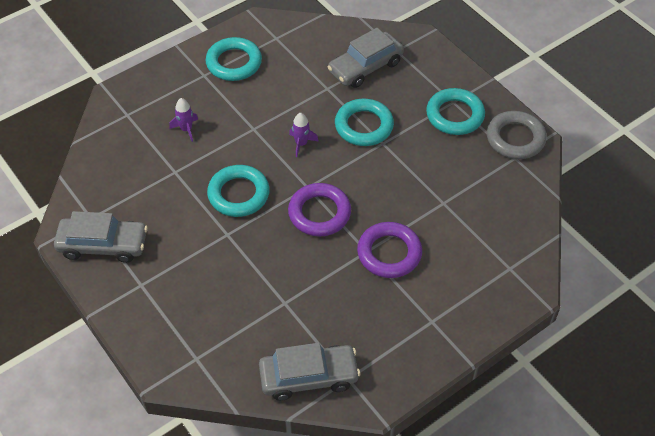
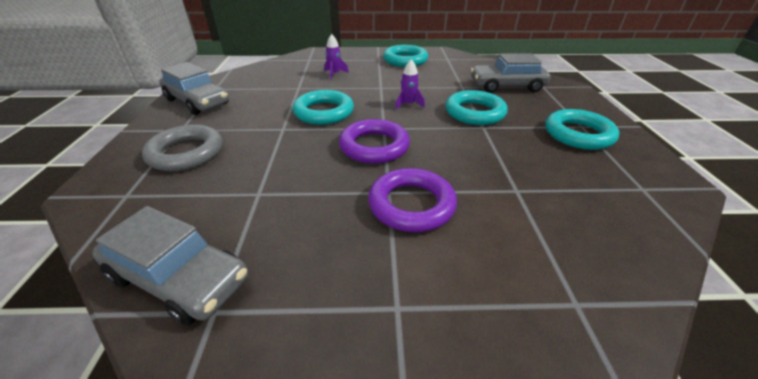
camera: 35 degrees right, 15 degrees down
(515, 138) = (650, 173): grey ring -> grey ring (186, 153)

